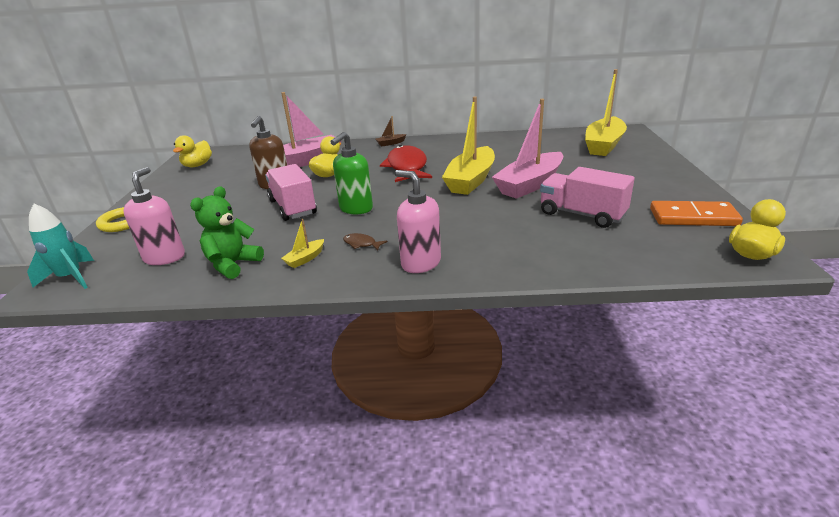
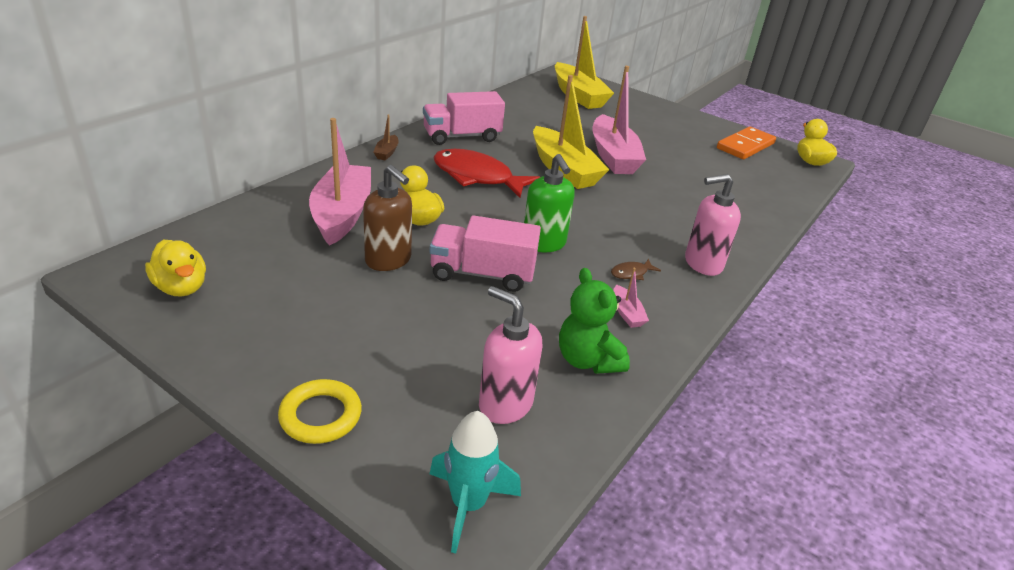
camera: 60 degrees left, 5 degrees up
(305, 259) = (627, 313): yellow boat -> pink boat
(582, 214) = (695, 170): pink truck -> pink truck (462, 136)

